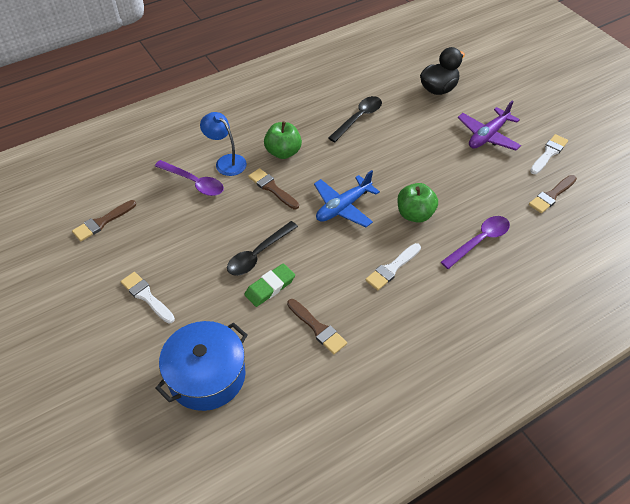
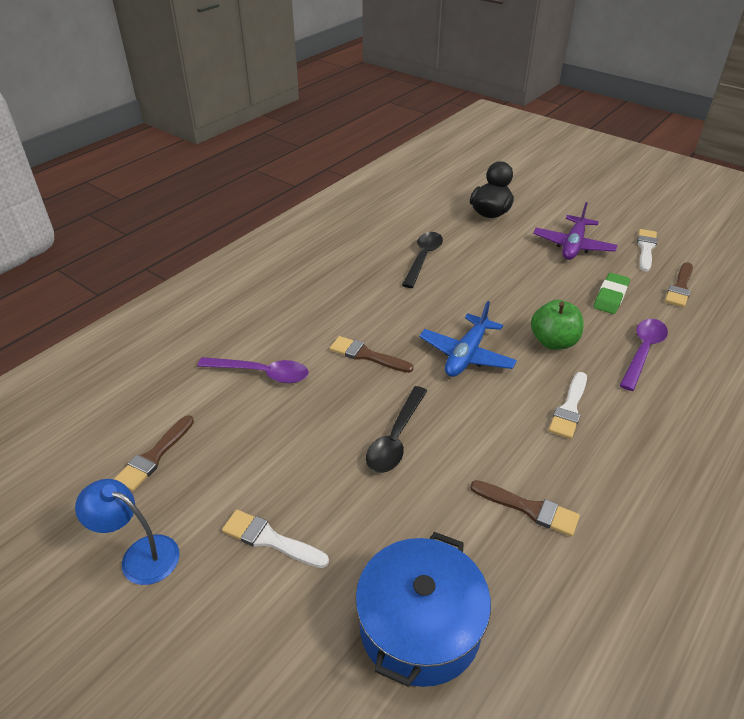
camera: 20 degrees left, 10 degrees down
(226, 161) = (291, 339): blue lamp -> blue lamp (140, 555)
(270, 287) = (435, 475): green eraser -> green eraser (610, 296)
(283, 152) = (356, 312): green apple -> none

